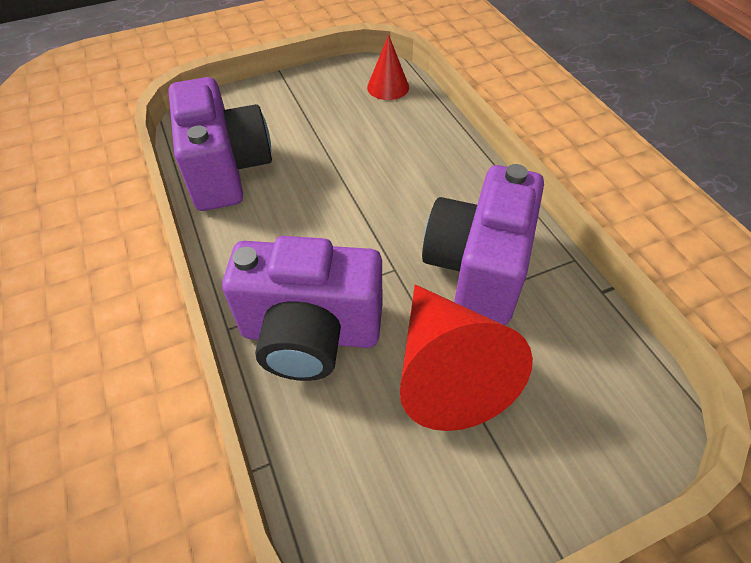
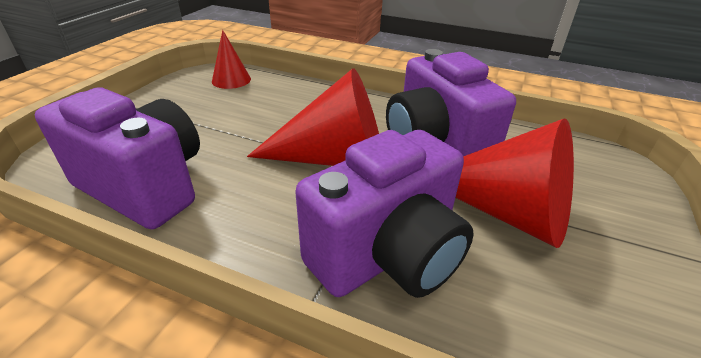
camera: 45 degrees left, 15 degrees down
(373, 226) = (334, 159): none -> red cone

